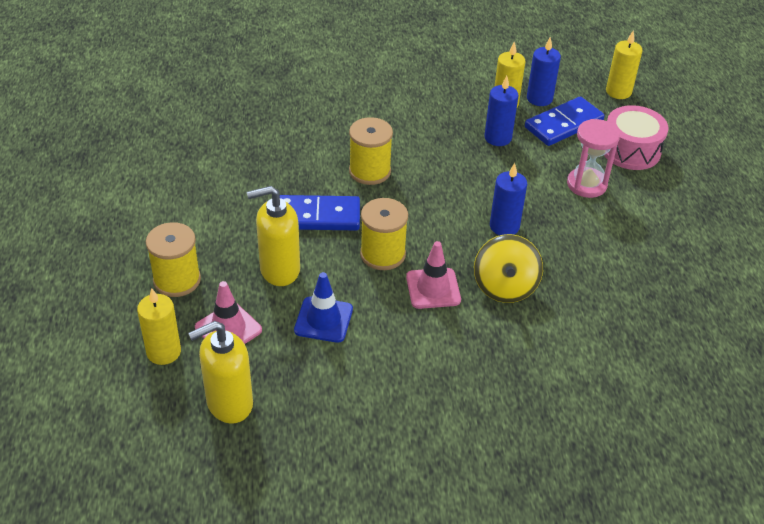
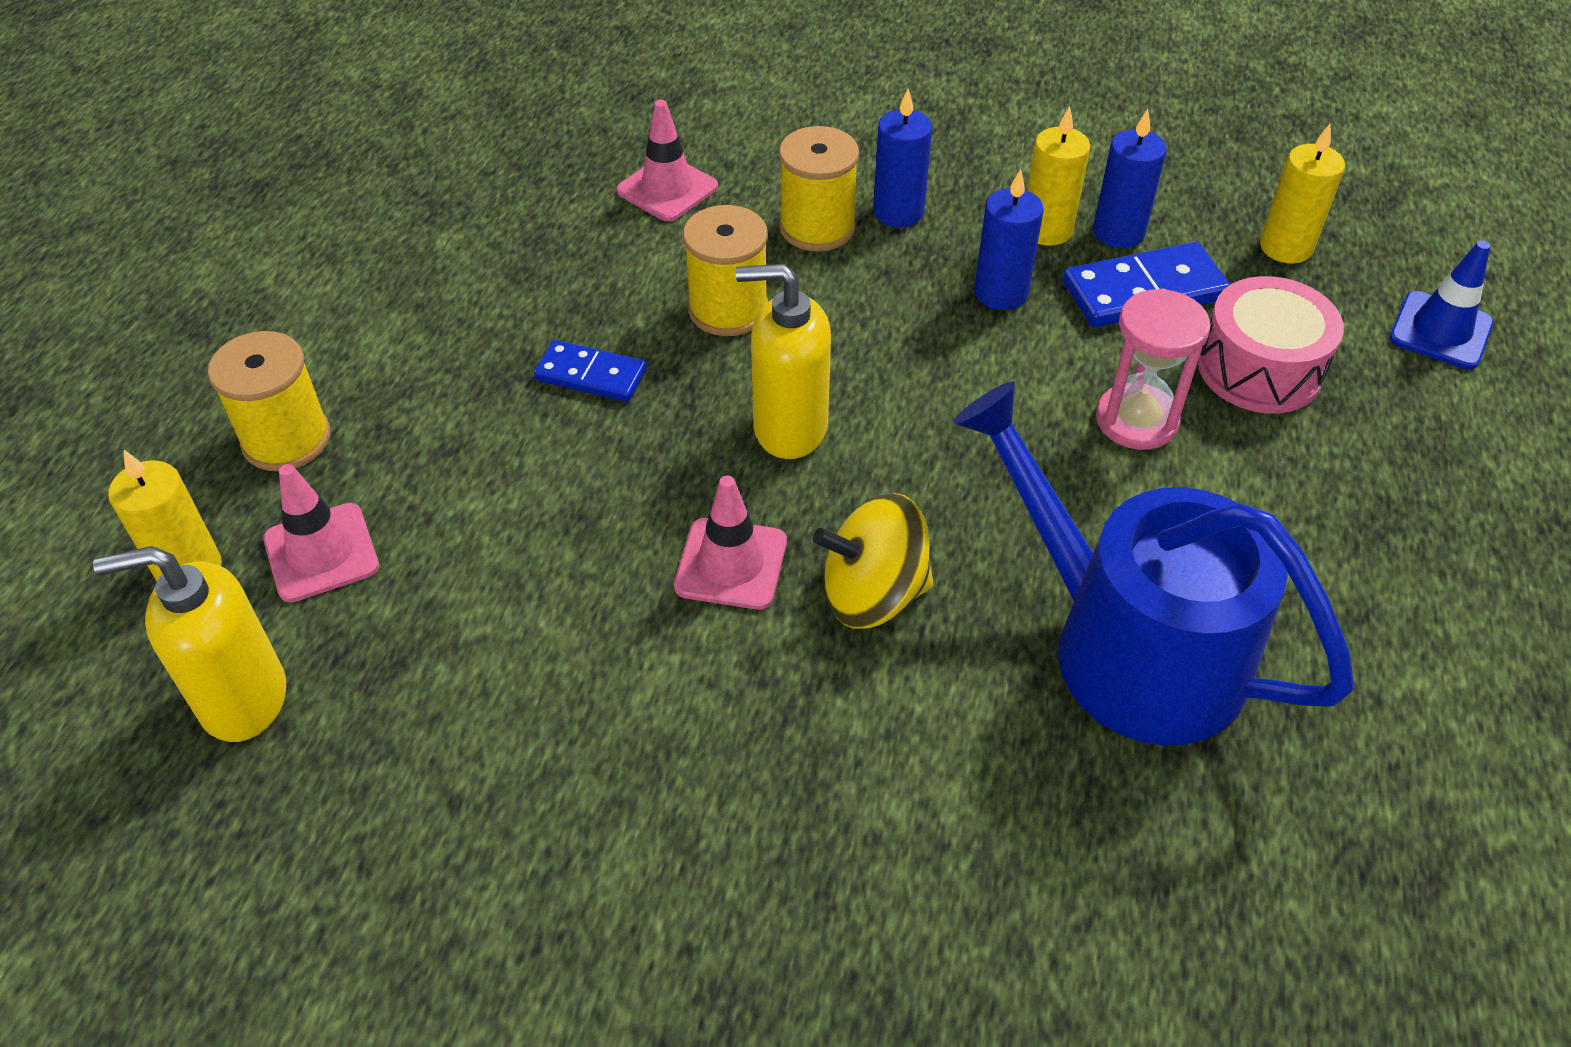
camera: 20 degrees right, 5 degrees up
(279, 270) = (469, 461): yellow soap dispenser -> yellow soap dispenser (789, 428)
(307, 117) = (667, 189): none -> pink traffic cone
(318, 216) = (591, 375): blue domino -> blue domino, size x0.65
(323, 320) = (497, 577): blue traffic cone -> blue traffic cone (1440, 331)
(382, 254) = (671, 473): yellow spool -> yellow spool (817, 227)
(504, 226) = (930, 470): blue candle -> blue candle (898, 212)
(505, 287) = (873, 594): yellow spinning top -> yellow spinning top turned 60 degrees clockwise
(627, 283) = (1129, 646): none -> blue watering can

